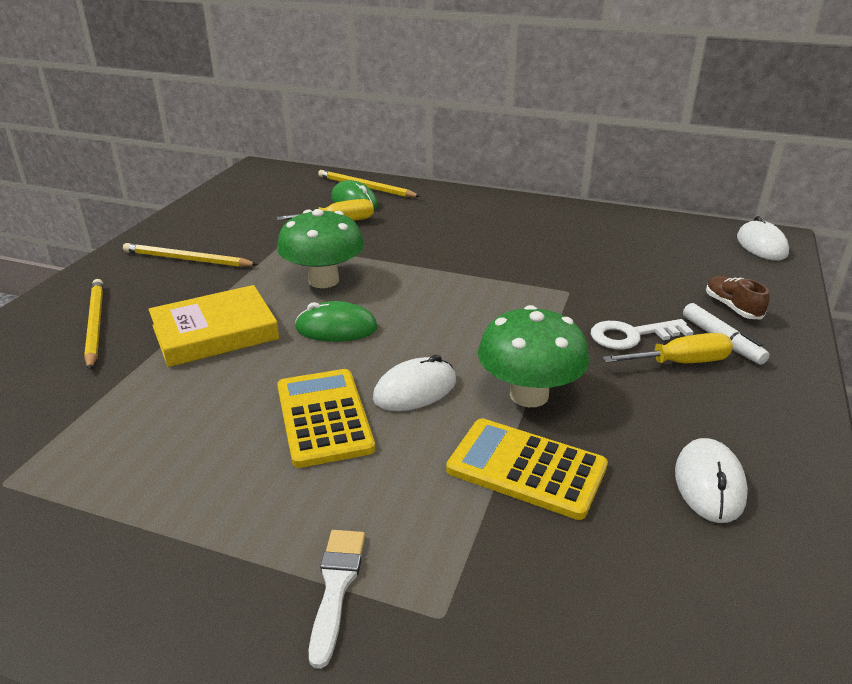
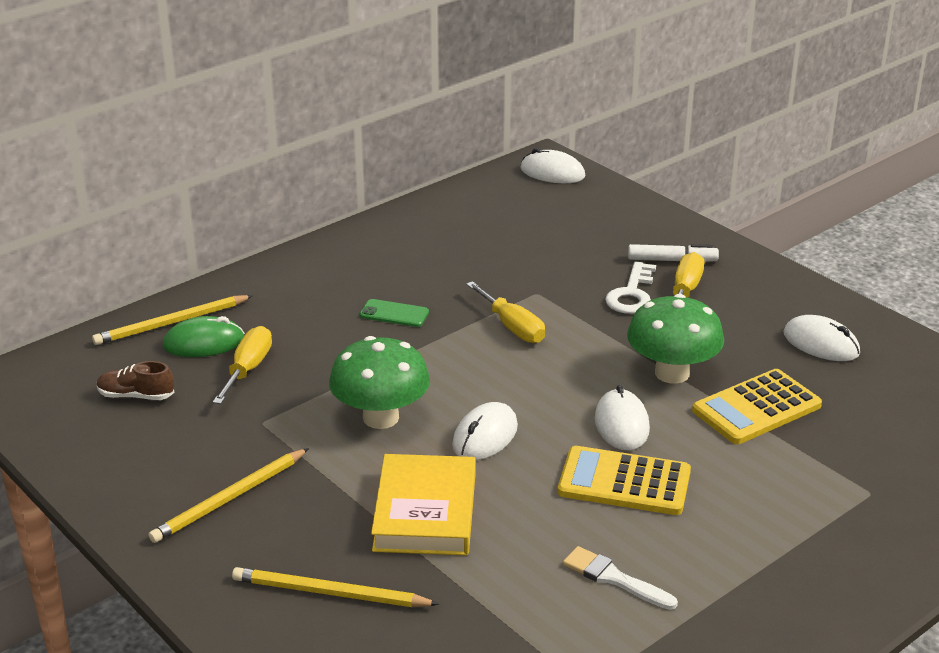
camera: 60 degrees left, 0 degrees up
(336, 328) = (485, 436): green mouse -> white mouse
(336, 587) = (820, 528): white brush -> white brush (614, 578)
(462, 246) = (394, 314): none -> green phone
(504, 295) = (512, 327): none -> yellow screwdriver
(732, 307) = (632, 233): brown shoe -> brown shoe (136, 396)

